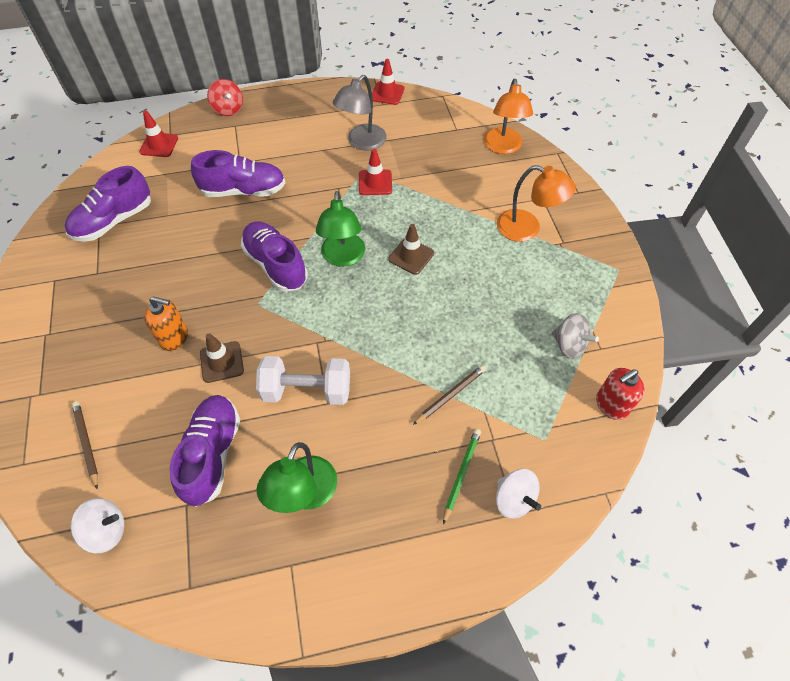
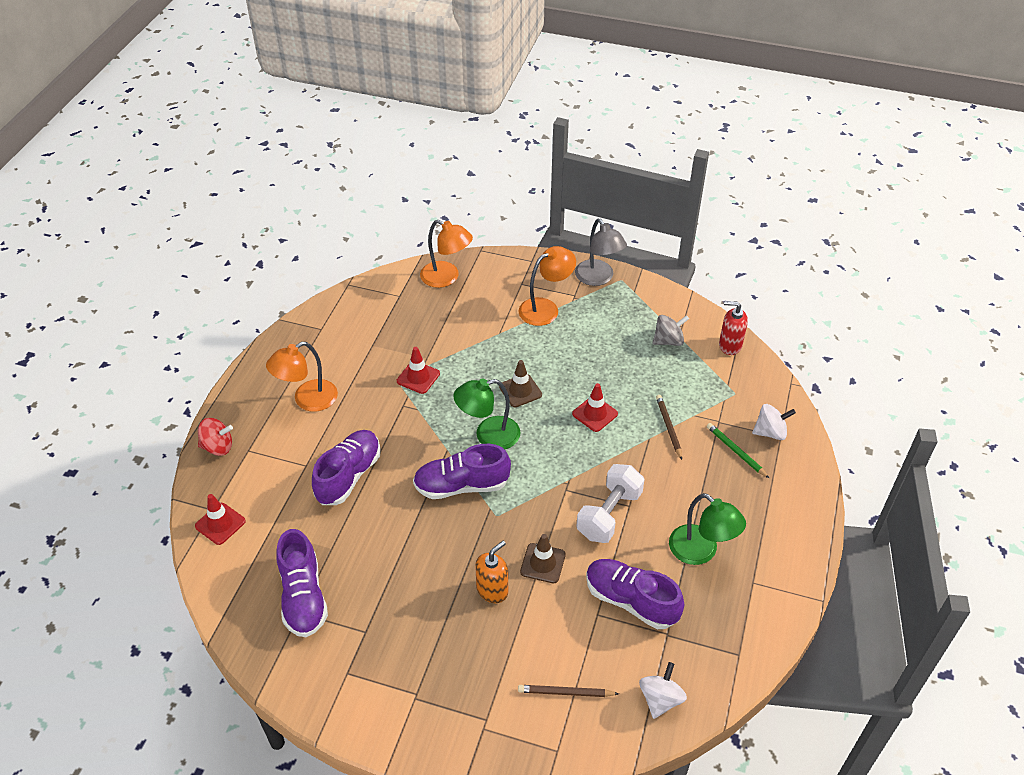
camera: 60 degrees left, 10 degrees down
(304, 132) = (307, 400): none -> orange lamp
(343, 257) = (488, 435): green lamp -> green lamp turned 135 degrees clockwise
(362, 142) = (359, 365): grey lamp -> grey lamp (598, 278)
(387, 93) = (310, 319): red traffic cone -> red traffic cone (595, 414)
(611, 405) = (730, 345): red soap dispenser -> red soap dispenser turned 105 degrees clockwise

